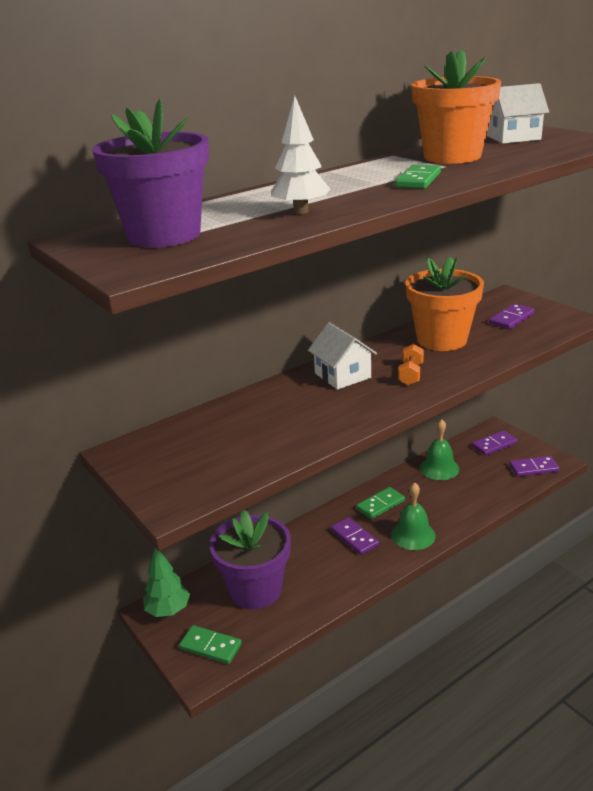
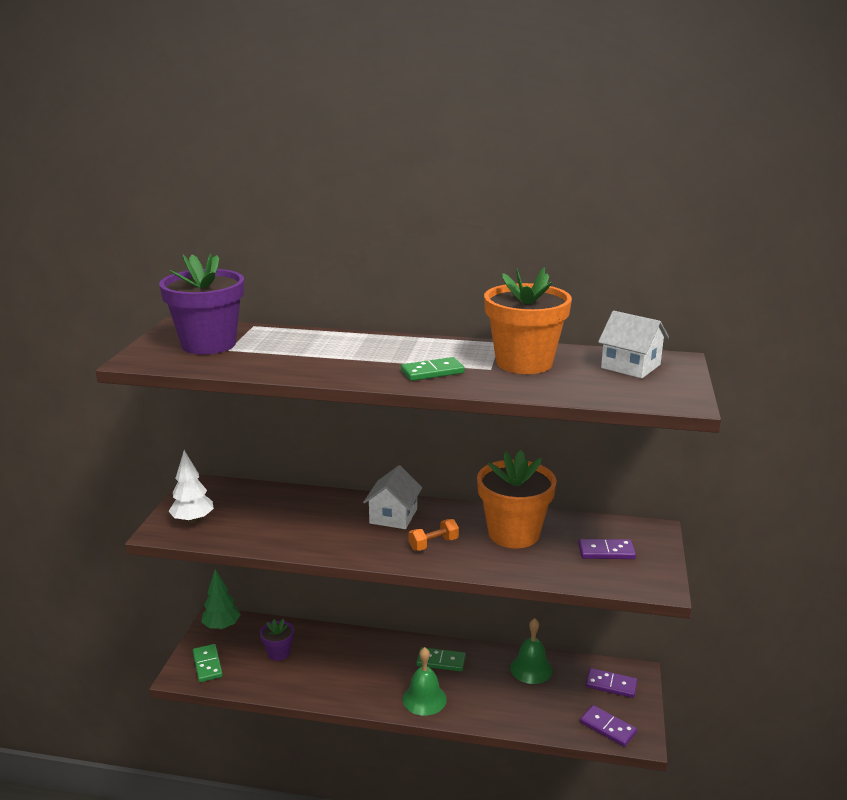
camera: 45 degrees right, 5 degrees down
(255, 590) = (278, 653): purple flower pot -> purple flower pot, size x0.49
(301, 211) = (303, 362): white tree -> white tree (193, 520)
(354, 538) = (385, 669): purple domino -> none

